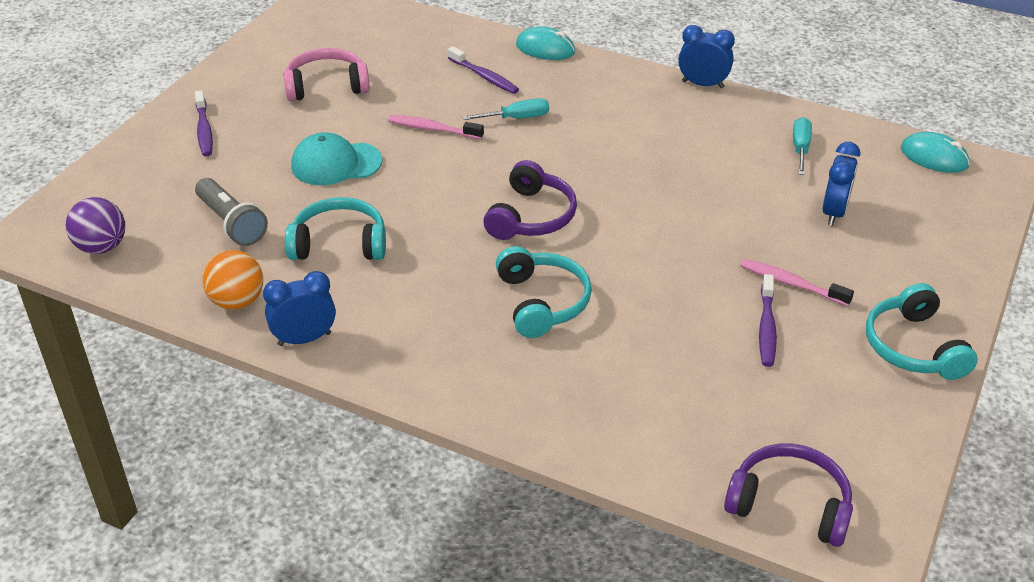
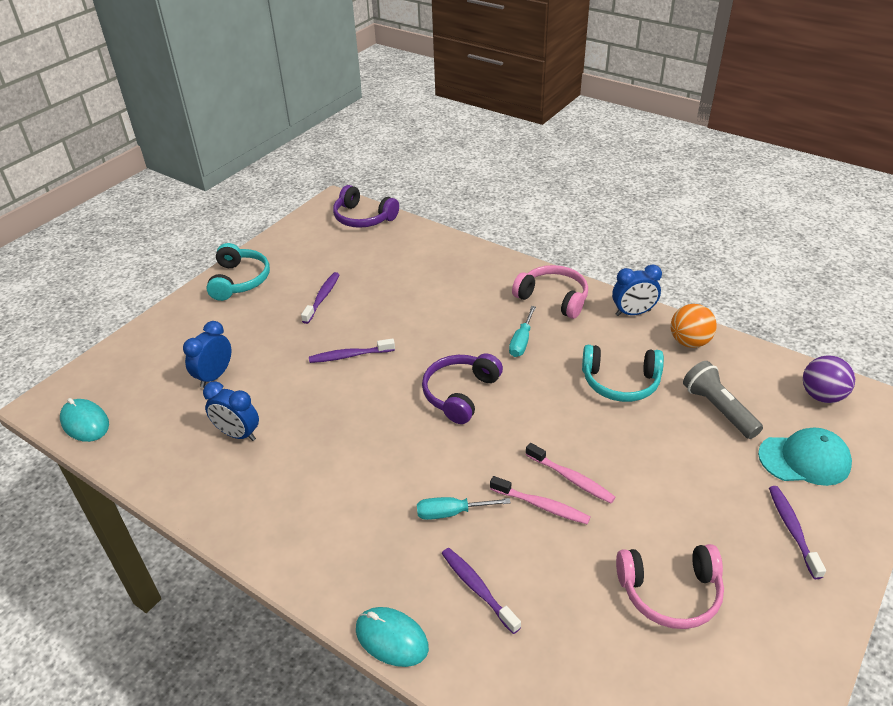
camera: 170 degrees left, 0 degrees up
(336, 164) = (637, 468): turquoise cap -> turquoise cap (804, 459)
(420, 354) = (553, 298): none -> pink headphones
(542, 302) = (466, 325): turquoise headphones -> none
(683, 248) = (349, 356): none -> purple toothbrush
(702, 84) = (232, 545): blue clock -> blue clock (238, 434)
(791, 283) = (287, 324): pink toothbrush -> pink toothbrush (571, 478)
(800, 149) = (193, 444): turquoise screwdriver -> turquoise screwdriver (521, 341)

